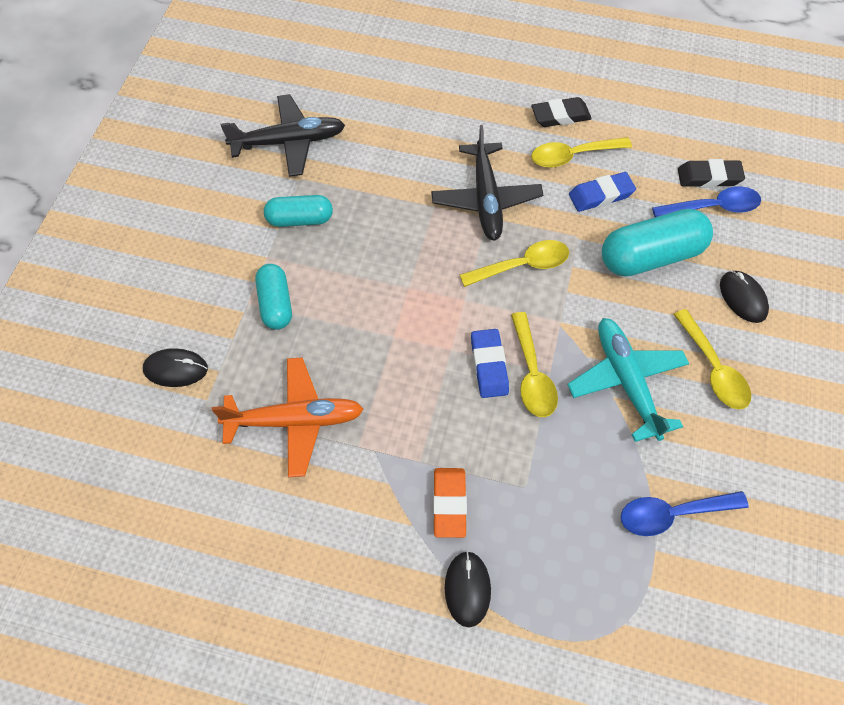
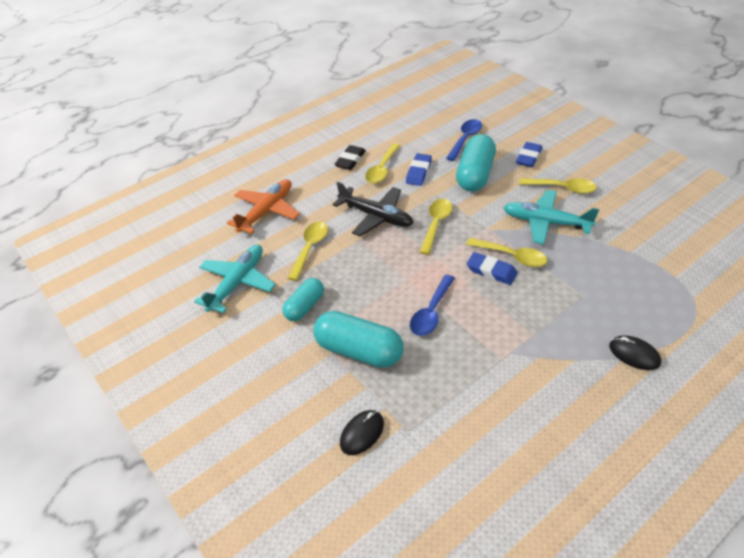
camera: 50 degrees left, 15 degrees down
(275, 304) = (359, 351): turquoise capsule -> turquoise capsule, size x1.63
(288, 142) = (237, 283): black plane -> turquoise plane
(294, 421) = (457, 384): orange plane -> orange plane (266, 211)
(385, 170) = (310, 248): none -> yellow spoon
(449, 504) = (572, 335): orange eraser -> none
(672, 514) = (638, 246): blue spoon -> blue spoon (431, 312)
(709, 177) = (445, 131): black eraser -> none
(743, 298) = (528, 157): black mouse -> blue eraser

